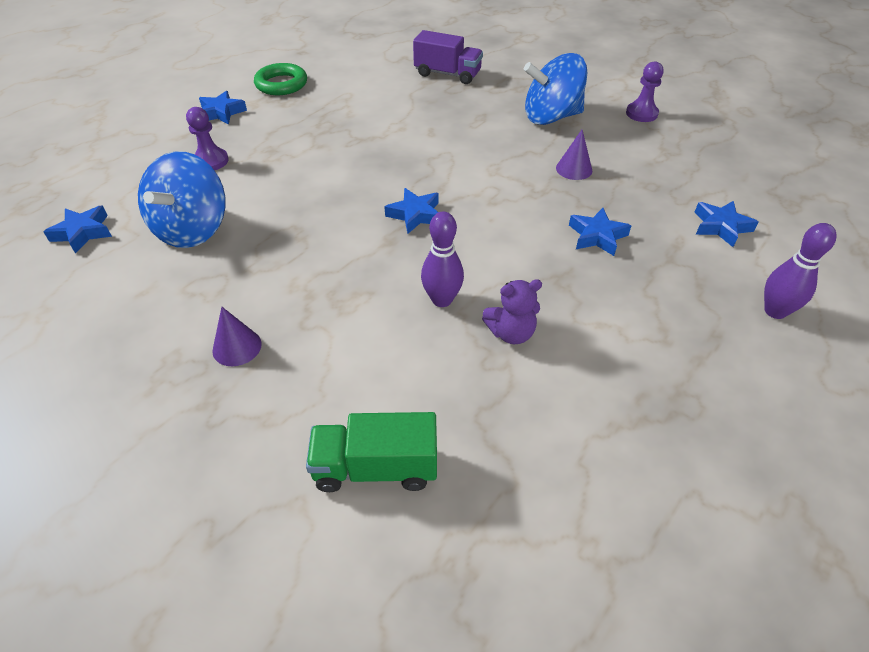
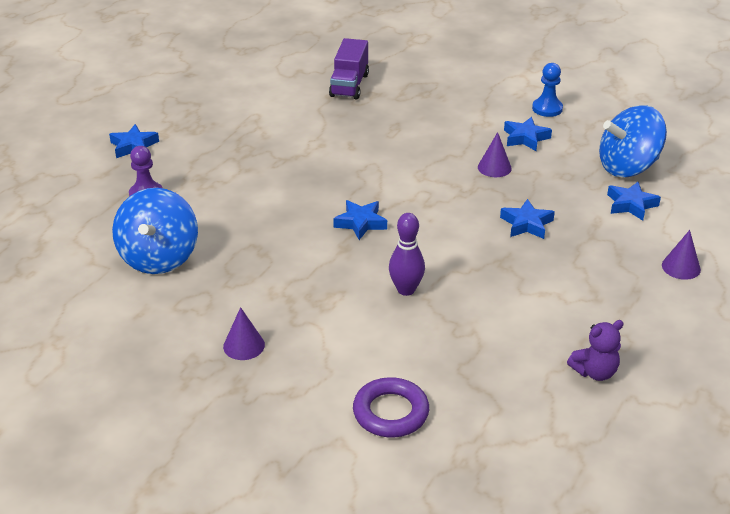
camera: 10 degrees left, 10 degrees down
(83, 232) = (55, 271): blue star -> blue star (525, 138)
(281, 84) = (183, 111): green ring -> none
(376, 468) = (390, 412): green truck -> purple ring
(447, 74) = (349, 85): purple truck -> purple truck turned 90 degrees clockwise
(511, 333) = (471, 308): purple teddy bear -> purple teddy bear (594, 372)
(551, 117) = (462, 120): blue spinning top -> blue spinning top (628, 167)
(641, 113) = (547, 108): purple pawn -> blue pawn
(775, 311) = (681, 267): purple bowling pin -> purple cone

